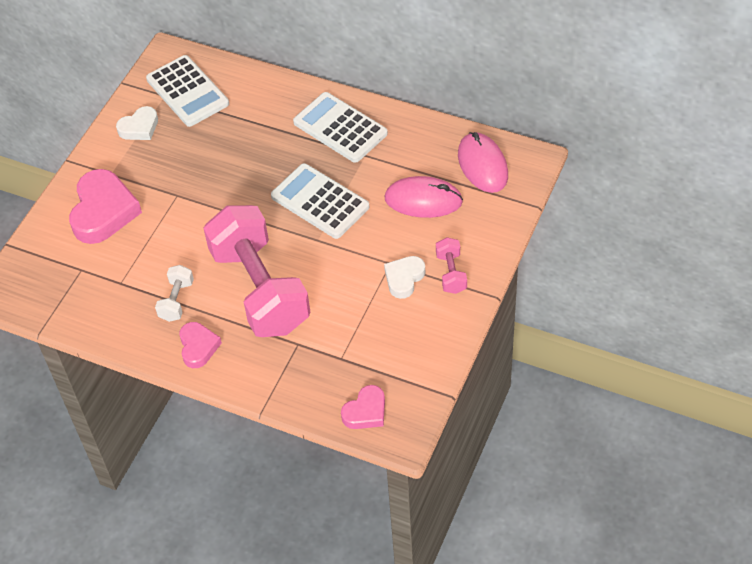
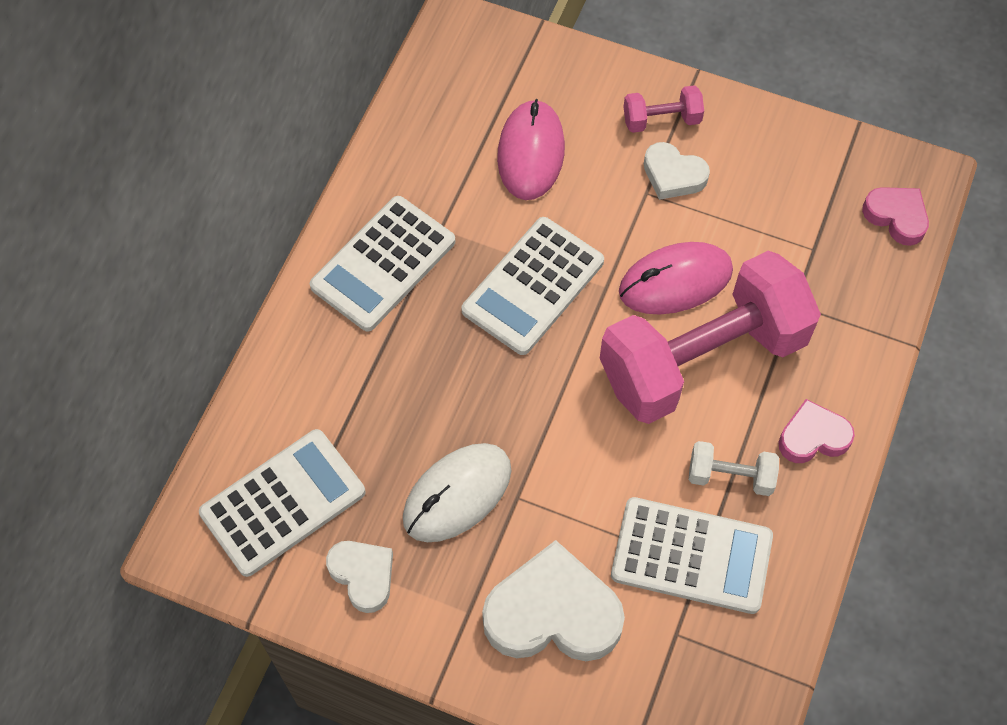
camera: 95 degrees left, 10 degrees up
(103, 211) = (552, 613): pink heart -> white heart
(127, 278) = (691, 556): none -> white calculator
(182, 167) = (457, 494): none -> white mouse
(482, 165) = (466, 81): pink mouse -> pink mouse (675, 281)

